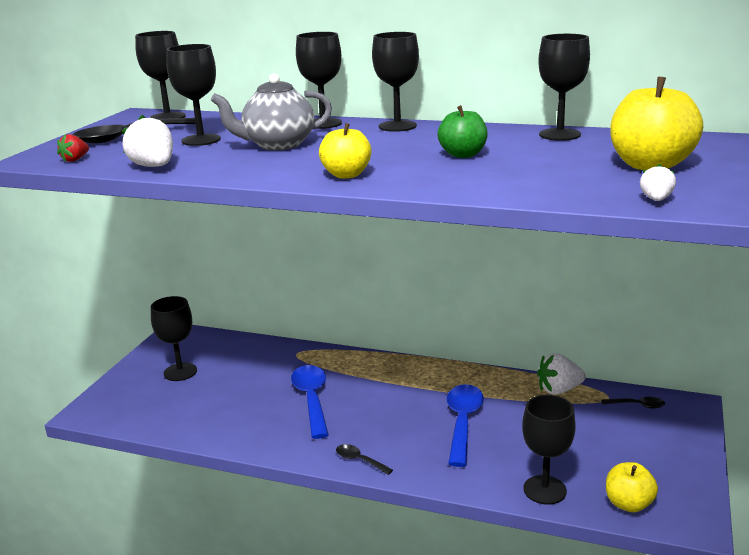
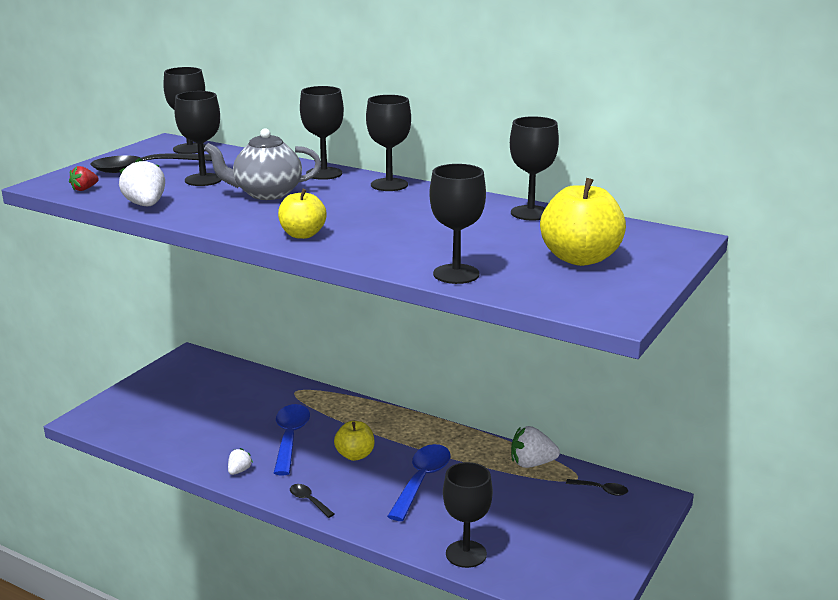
camera: 10 degrees right, 0 degrees up
(180, 372) = (180, 394): black goblet -> black goblet (456, 274)
(463, 154) = (422, 225): green apple -> none
(628, 504) = (537, 579): yellow apple -> yellow apple (355, 455)
(656, 199) = (548, 295): white strawberry -> white strawberry (239, 471)

